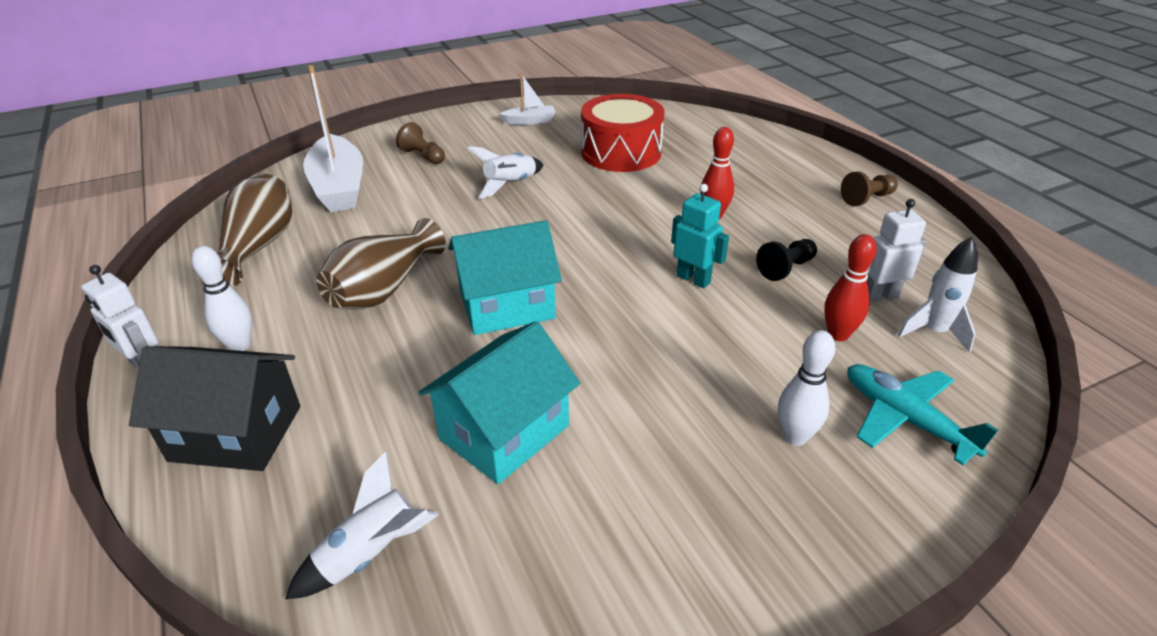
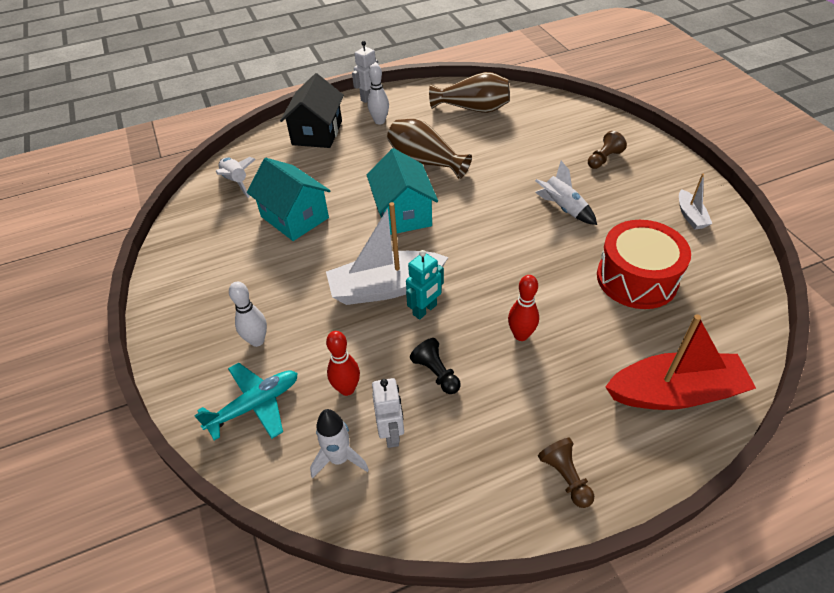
camera: 95 degrees right, 10 degrees up
(339, 187) = (549, 126): white boat -> white boat (385, 287)
(754, 147) = (674, 392): none -> red boat

